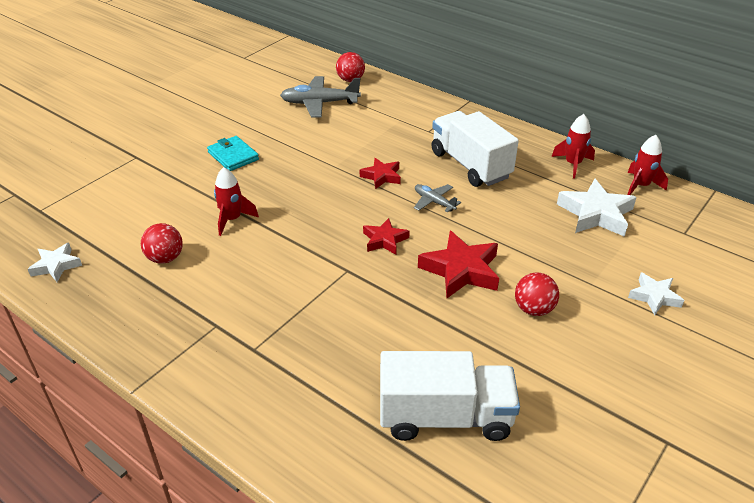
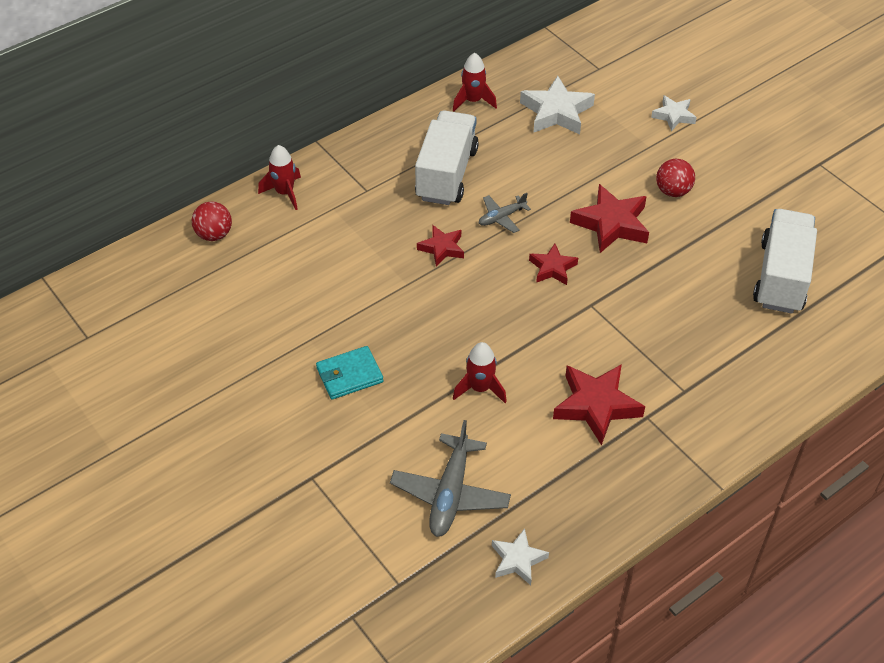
camera: 75 degrees left, 10 degrees up
(165, 258) = (532, 454): red ball -> none
(224, 289) = (596, 406): none -> red star
(319, 103) = (260, 274): grey plane -> grey plane (450, 493)
(470, 165) = (446, 174): white truck -> white truck turned 120 degrees clockwise
(640, 186) = (524, 69): red rocket -> red rocket (285, 193)

